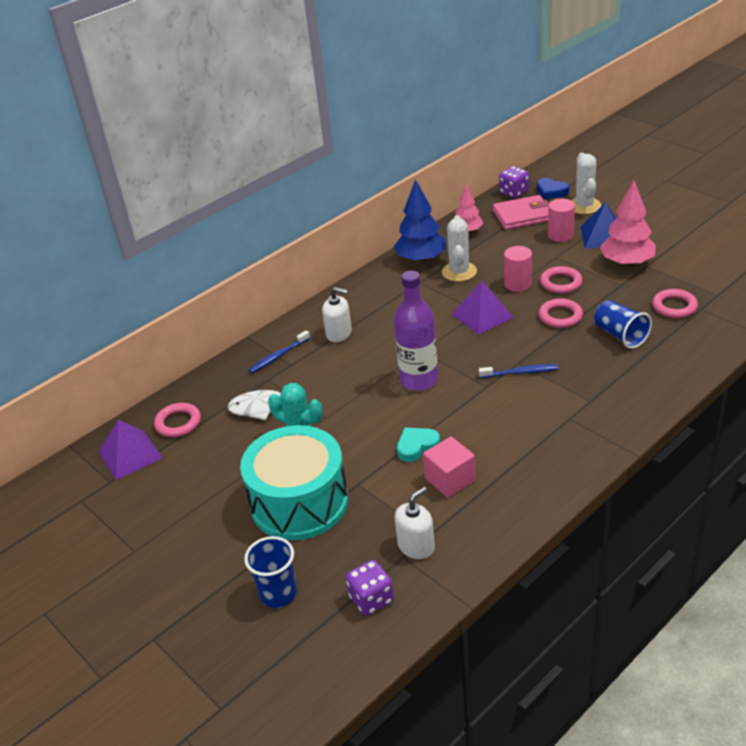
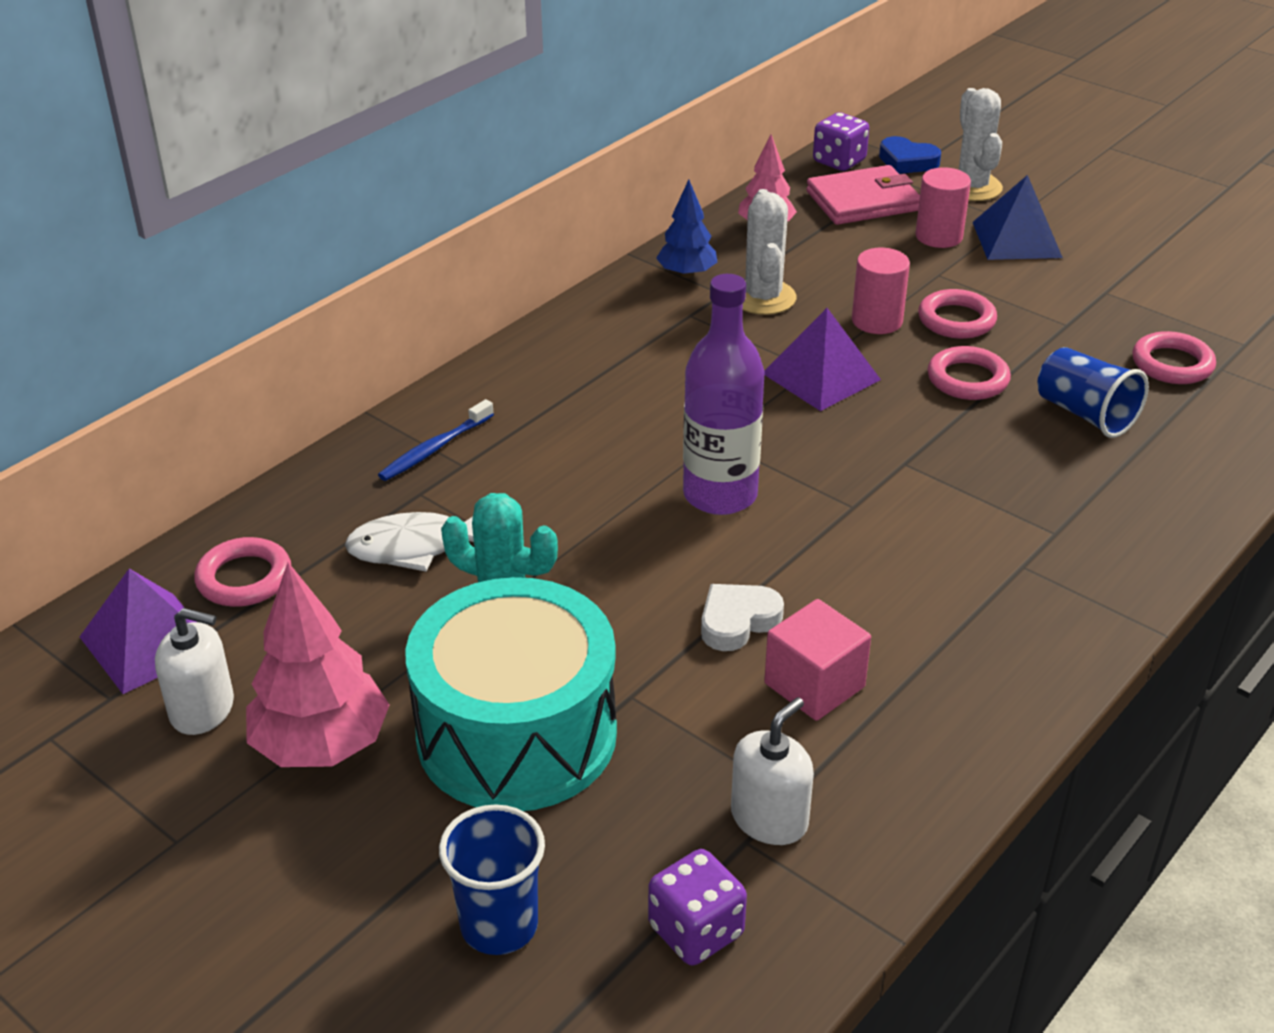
camera: 10 degrees left, 0 degrees up
(339, 333) = (549, 407): white soap dispenser -> white soap dispenser (202, 709)
(417, 446) = (737, 621): turquoise heart -> white heart
(421, 259) = (687, 274): blue tree -> blue tree, size x0.62
(520, 372) = (913, 481): blue toothbrush -> none
(626, 263) = (1069, 287): pink tree -> pink tree (321, 746)

